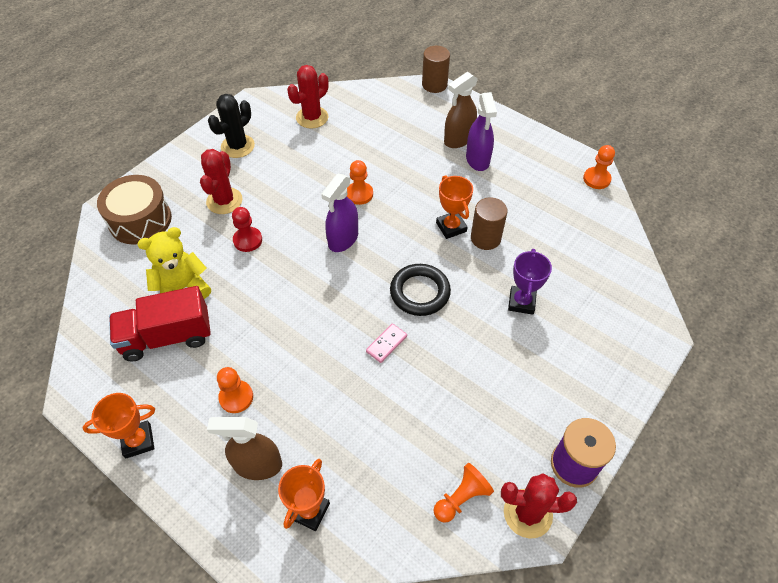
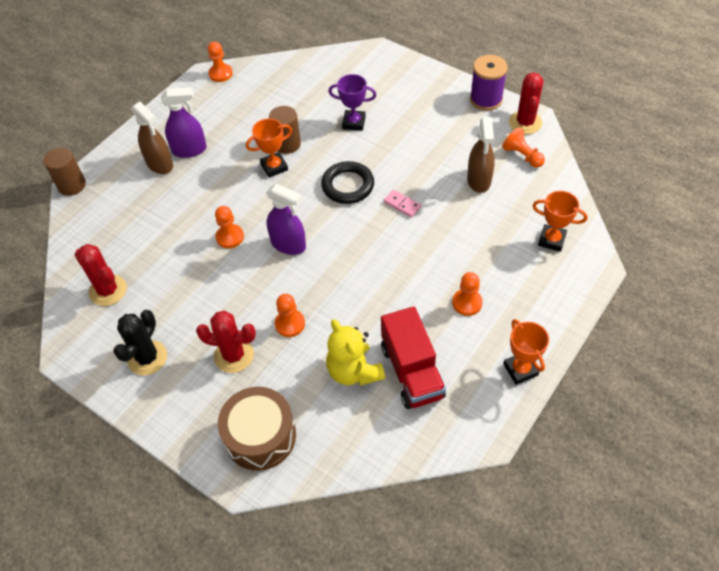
camera: 90 degrees left, 0 degrees up
(238, 146) = (147, 358): black cactus -> black cactus turned 75 degrees clockwise
(248, 240) = (290, 324): red pawn -> orange pawn
(257, 465) = (523, 278): brown spray bottle -> brown spray bottle (479, 180)

